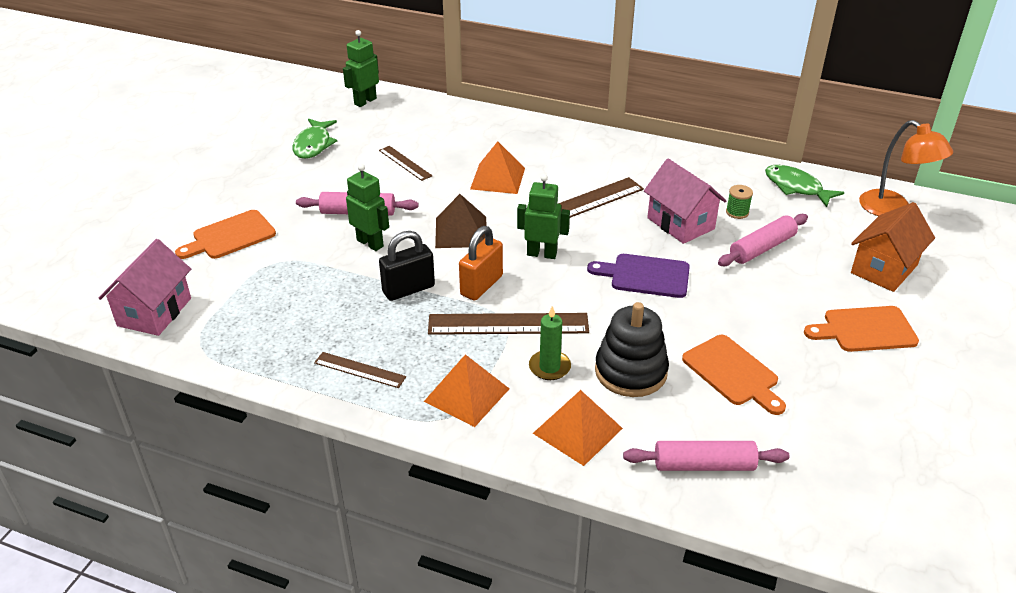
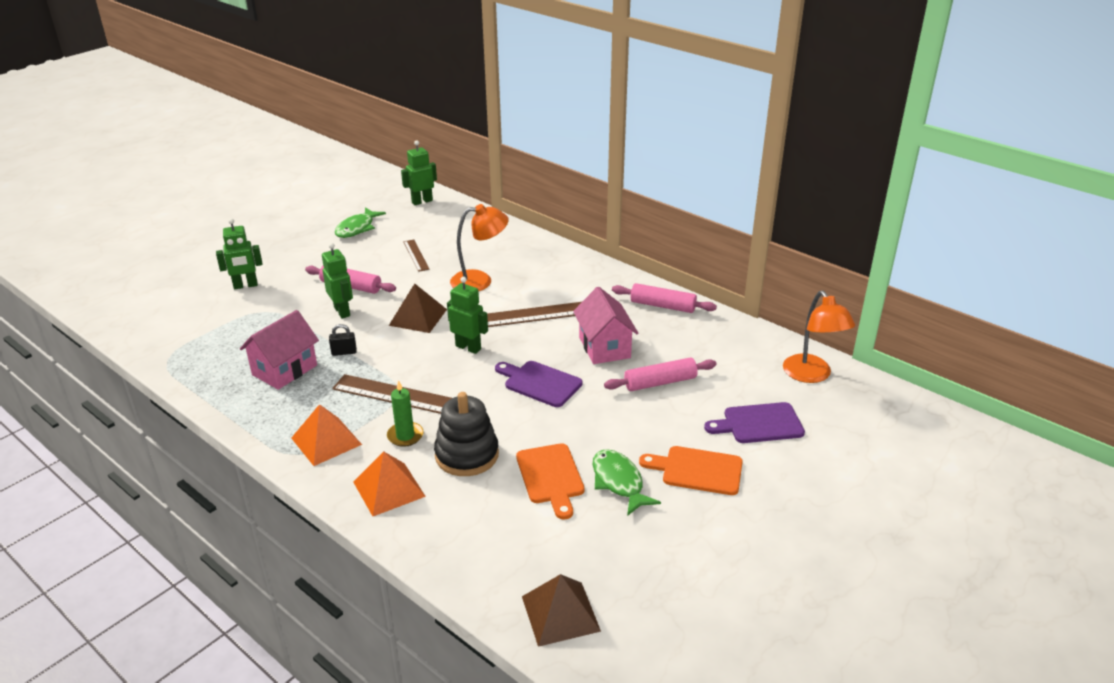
camera: 20 degrees right, 5 degrees down
(154, 312) = (154, 329): pink house -> pink house (284, 370)
(230, 236) = (245, 285): orange cutting board -> green robot
(360, 370) = (263, 403): brown ruler -> none
(408, 289) = (344, 352): black padlock -> black padlock, size x0.57
(481, 285) = (401, 362): orange padlock -> none
(498, 178) = (480, 281): orange pyramid -> orange lamp
(704, 465) = (467, 541): pink rolling pin -> pink rolling pin (662, 306)
(737, 212) = (662, 348): green spool -> none
(796, 187) = (734, 338): green fish -> green fish (619, 482)
(852, 514) = (560, 613): none -> brown pyramid
(884, 269) = (759, 424): orange house -> purple cutting board

